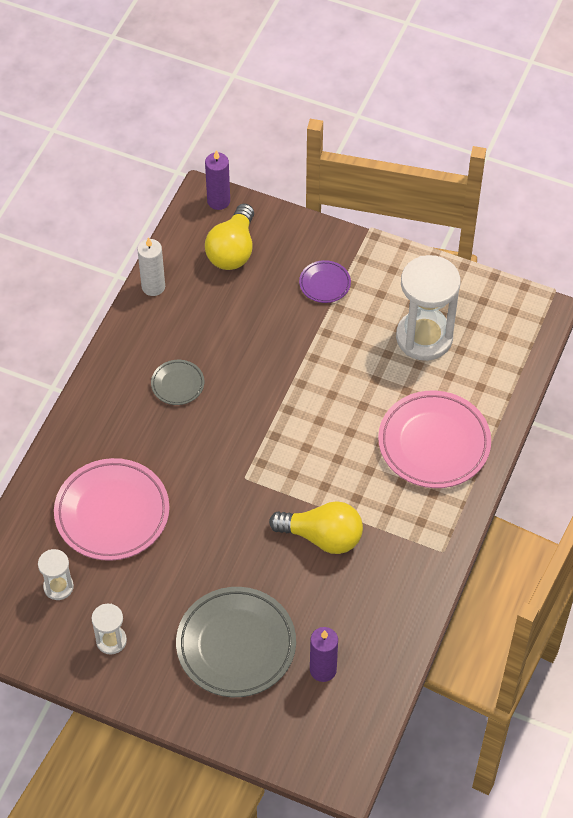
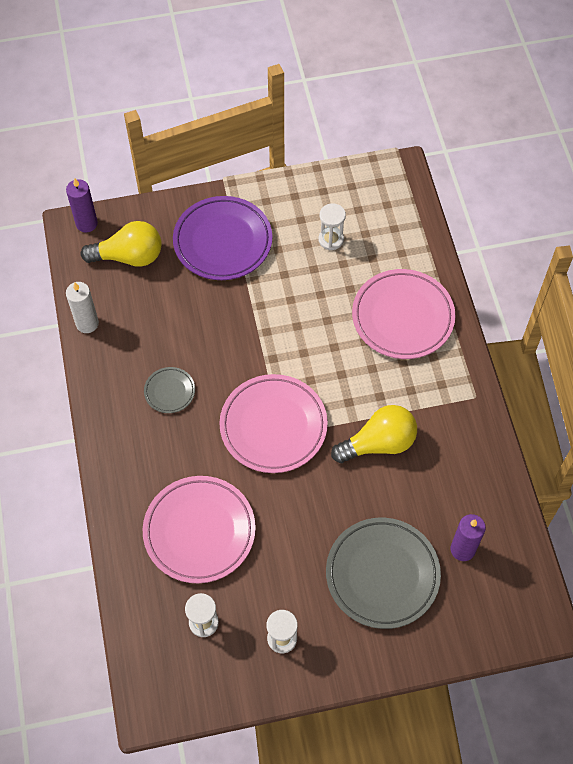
camera: 35 degrees left, 5 degrees up
(232, 250) = (129, 256): yellow light bulb -> yellow light bulb turned 75 degrees counterclockwise
(242, 466) = (273, 426): none -> pink plate
(325, 284) = (223, 242): purple plate -> purple plate, size x2.07
(424, 337) = (331, 239): white hourglass -> white hourglass, size x0.49

